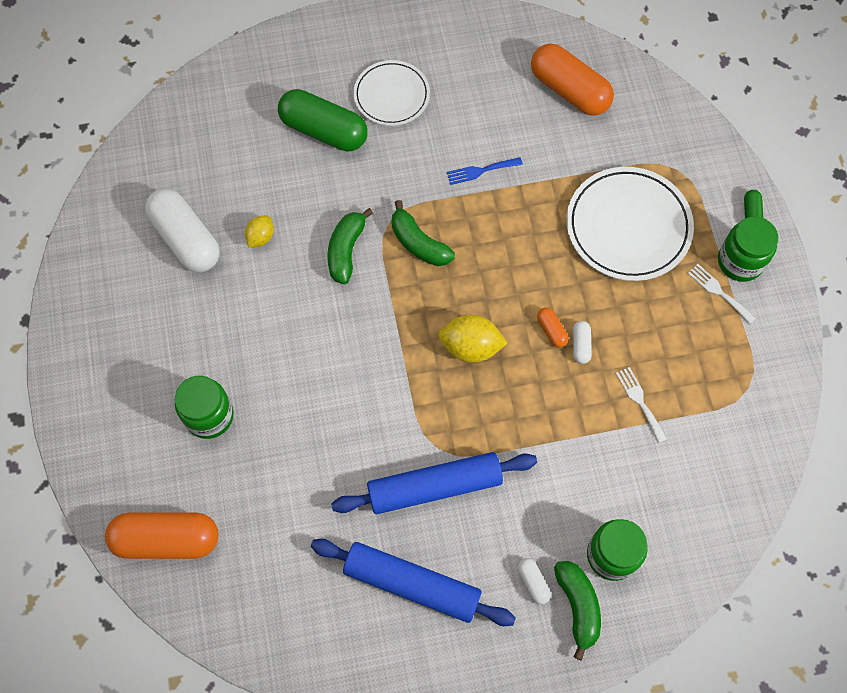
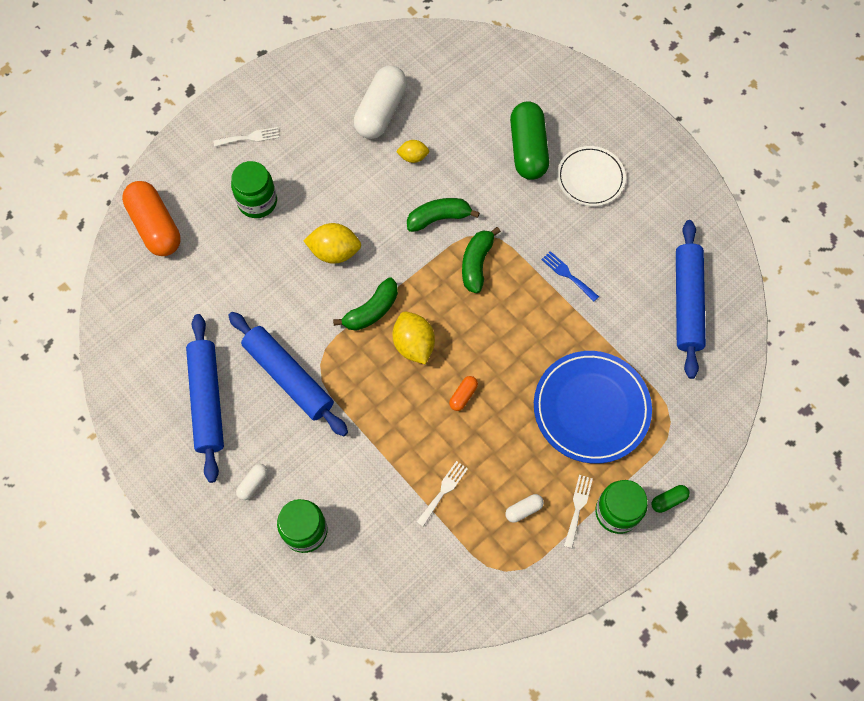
camera: 60 degrees right, 0 degrees up
(124, 385) = (250, 137): none -> white fork
(320, 368) = (334, 252): none -> yellow lemon
(569, 90) = (686, 302): orange capsule -> blue rolling pin
(578, 606) = (252, 525): green banana -> green banana (371, 311)
(580, 345) = (464, 423): white capsule -> white capsule (523, 510)
(628, 226) = (591, 408): white plate -> blue plate

